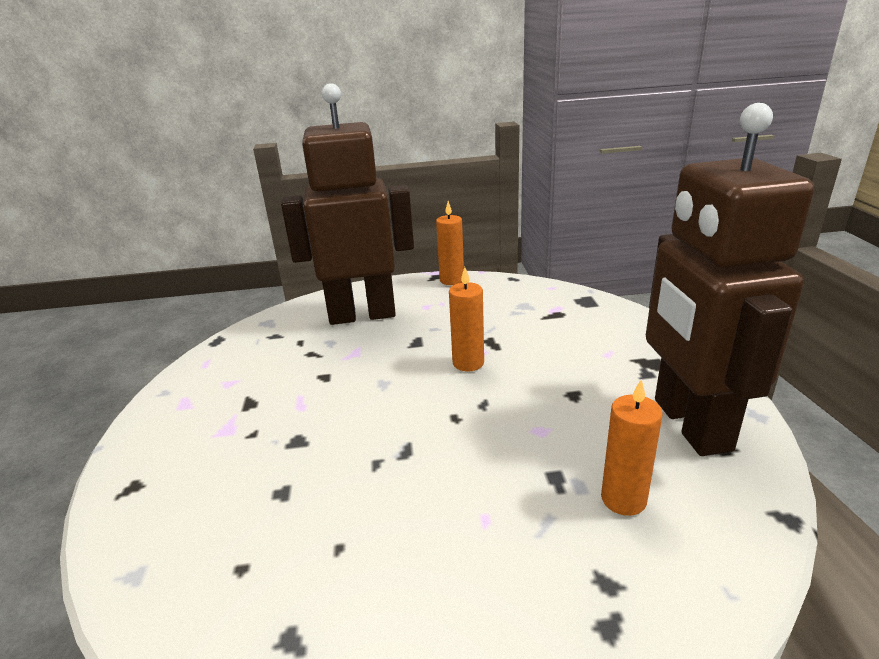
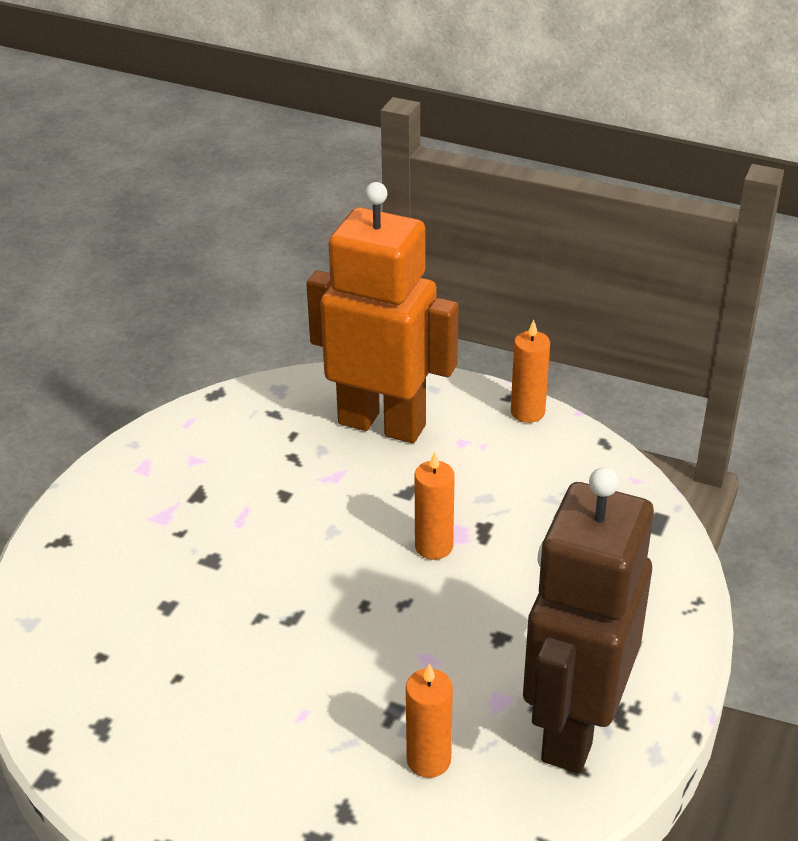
camera: 30 degrees right, 10 degrees up
(362, 315) = (382, 424): brown robot -> orange robot

